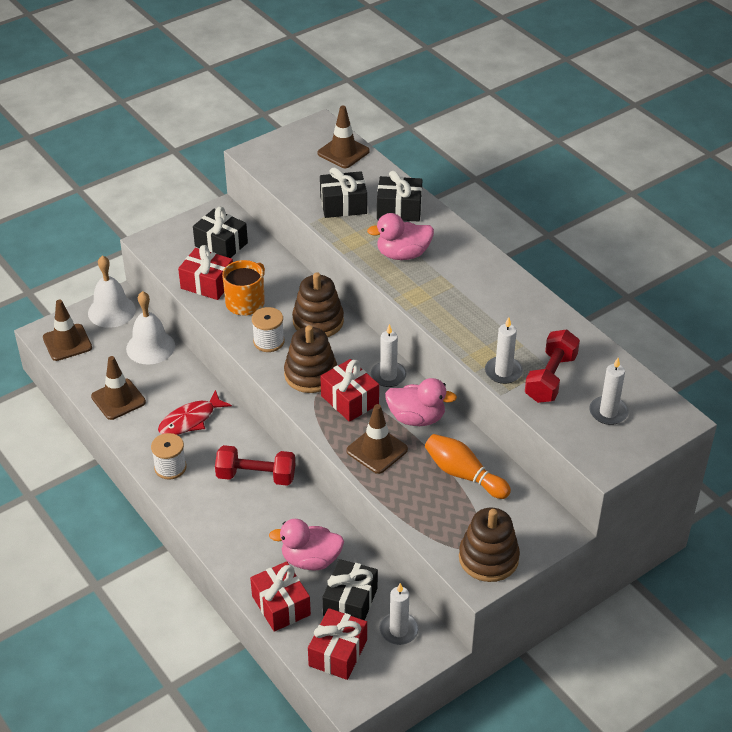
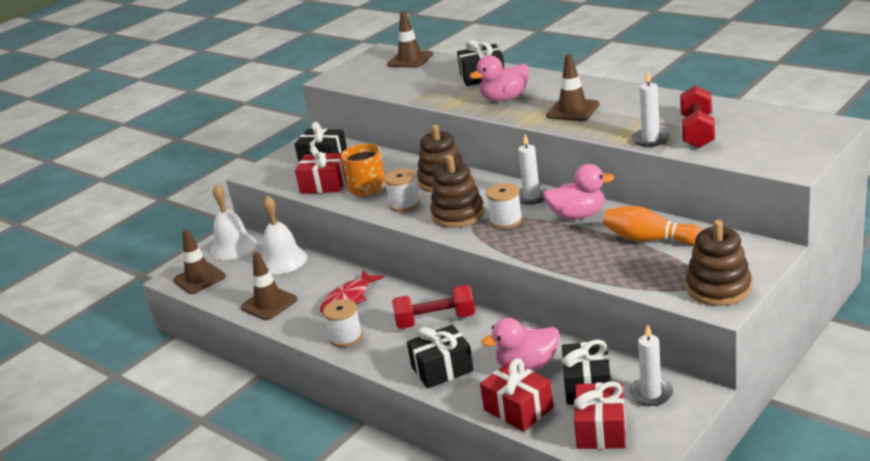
camera: 10 degrees left, 15 degrees down
(343, 205) = (430, 86): black gift -> black gift (442, 369)
(349, 400) = (506, 221): red gift -> white spool
(377, 450) = (555, 246): brown traffic cone -> brown traffic cone (573, 110)
(608, 412) = (768, 137): white candle -> none

